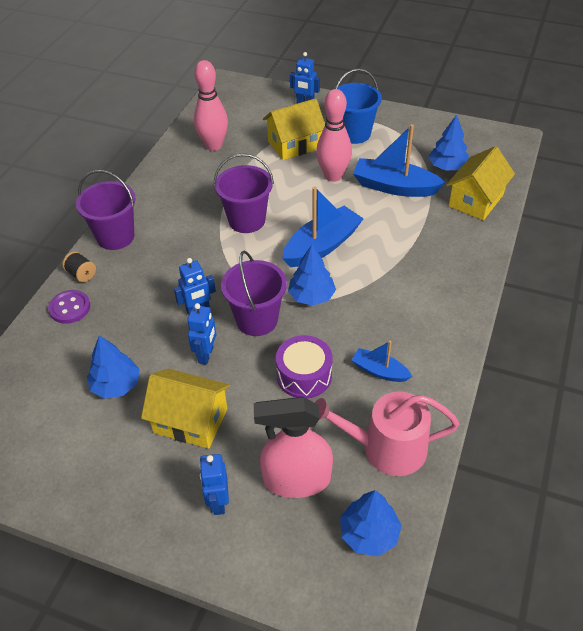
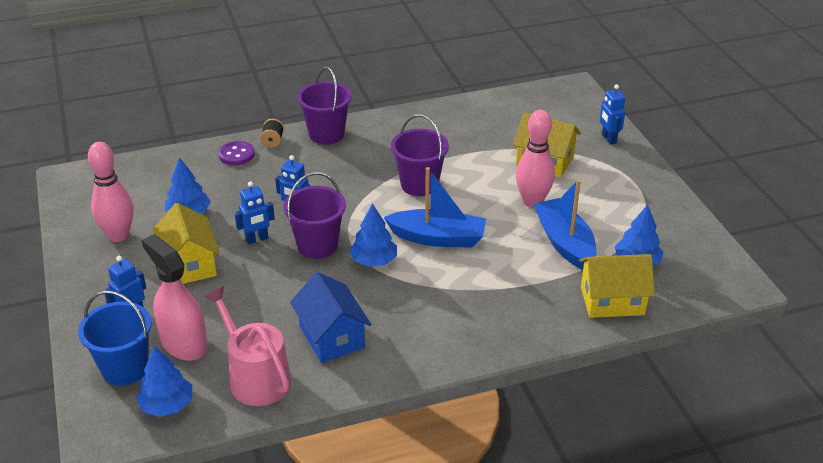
camera: 50 degrees right, 10 degrees down
(213, 145) = (486, 122): pink bowling pin -> pink bowling pin (118, 235)
(304, 375) = (286, 298): purple drum -> none
(354, 133) = (606, 185): blue bucket -> blue bucket (125, 368)
(379, 371) = (331, 337): blue boat -> blue house

